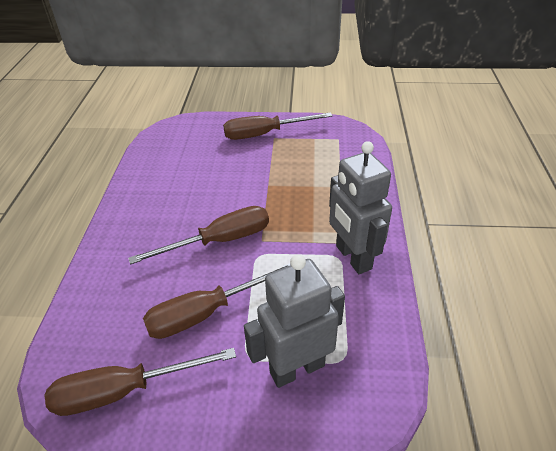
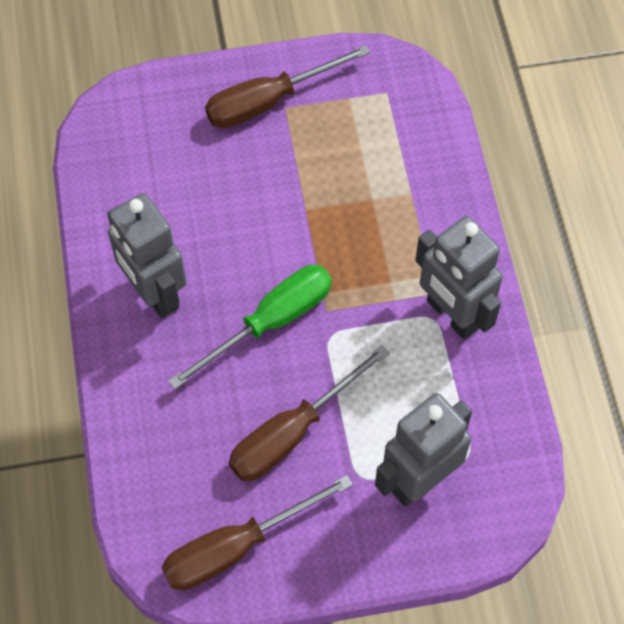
camera: 15 degrees left, 20 degrees up
(150, 213) = (154, 293): none -> grey robot
(219, 241) = (270, 322): brown screwdriver -> green screwdriver

